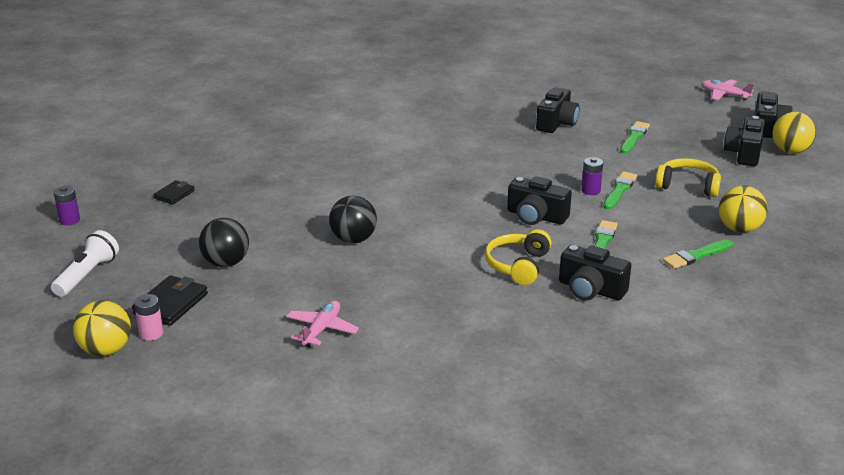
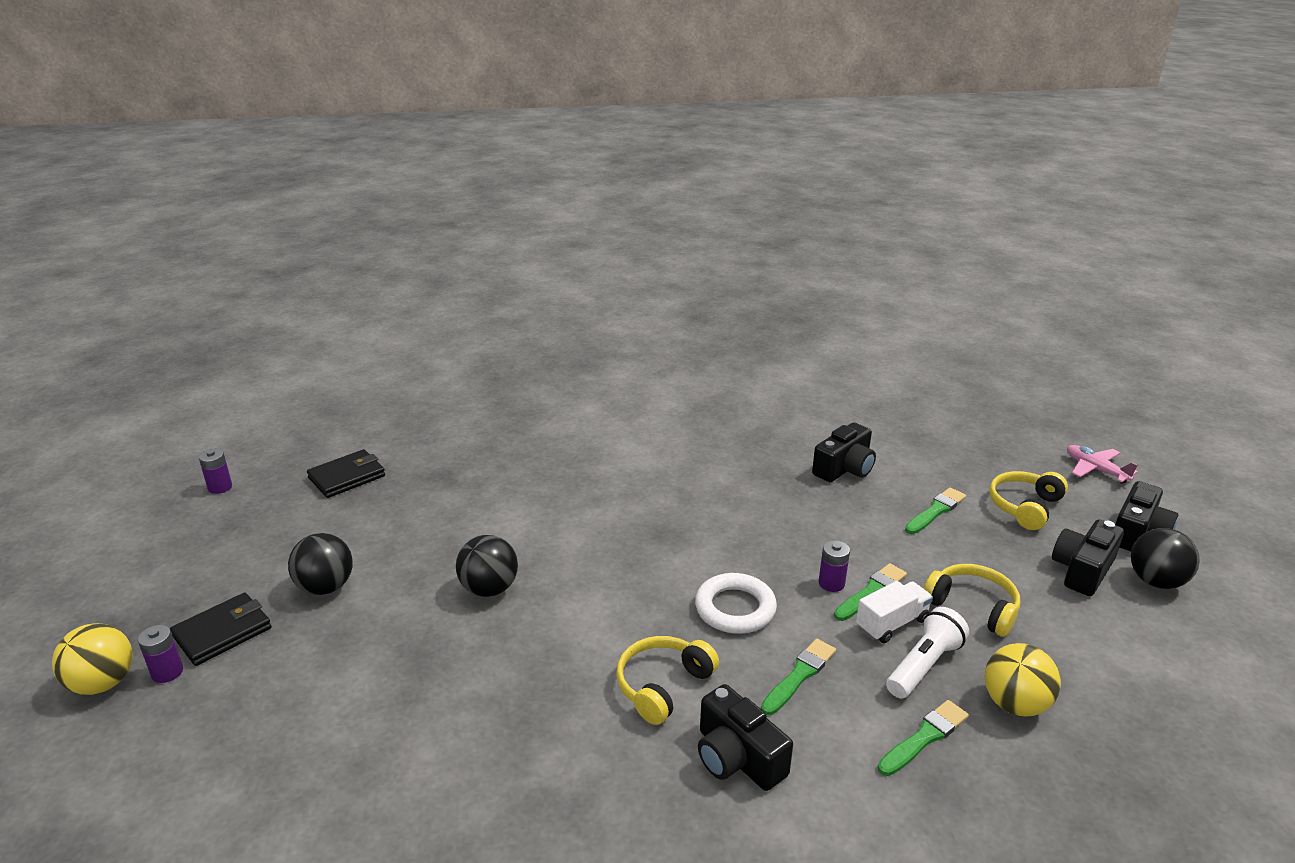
camera: 20 degrees right, 0 degrees up
(87, 275) = (175, 566): white flashlight -> white flashlight (923, 665)
(151, 333) = (167, 672): pink battery -> purple battery
(174, 194) = (347, 477): black wallet -> black wallet, size x1.59
(322, 329) = (353, 724): pink plane -> none
(536, 216) = (735, 608): black camera -> white ring
(643, 204) = (891, 624): none -> white truck
(690, 125) = (1024, 507): none -> yellow headphones
(696, 256) = (924, 737): green brush -> green brush turned 150 degrees clockwise
(790, 151) = (1155, 581): yellow ball -> black ball

